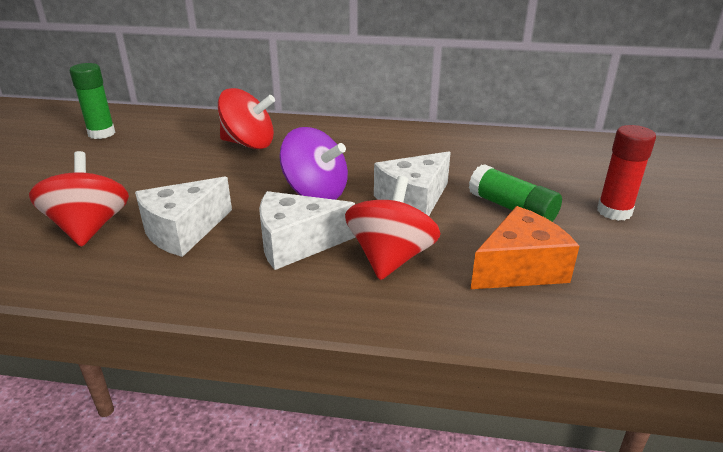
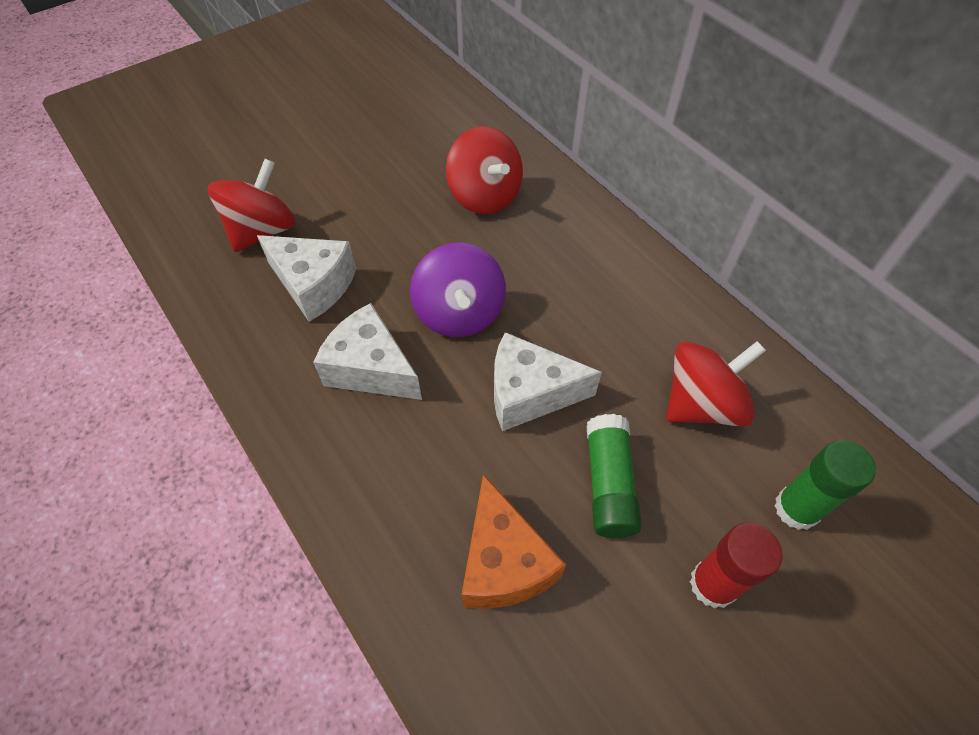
camera: 45 degrees right, 25 degrees up
(101, 133) = (386, 99): green glue stick -> green glue stick (796, 509)
(183, 231) = (314, 285): white cheese -> white cheese turned 150 degrees counterclockwise
(390, 258) = (417, 449): red spinning top -> red spinning top (701, 404)
(519, 268) = (503, 562): orange cheese -> orange cheese turned 60 degrees clockwise

